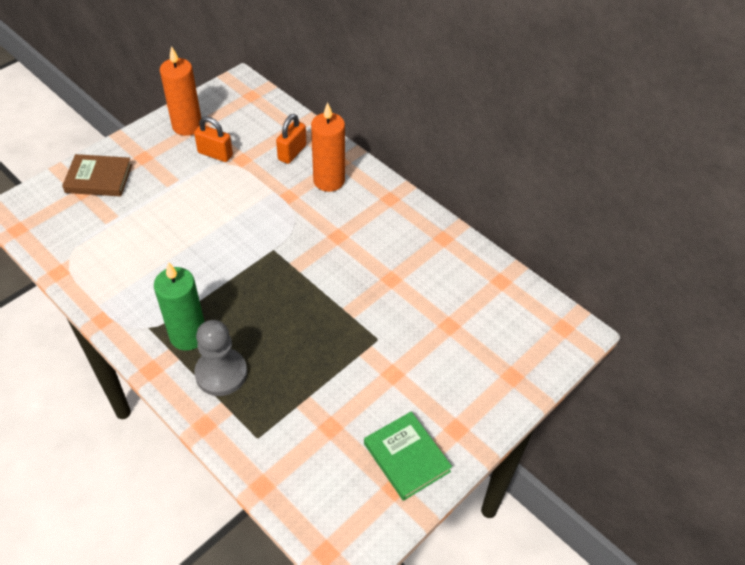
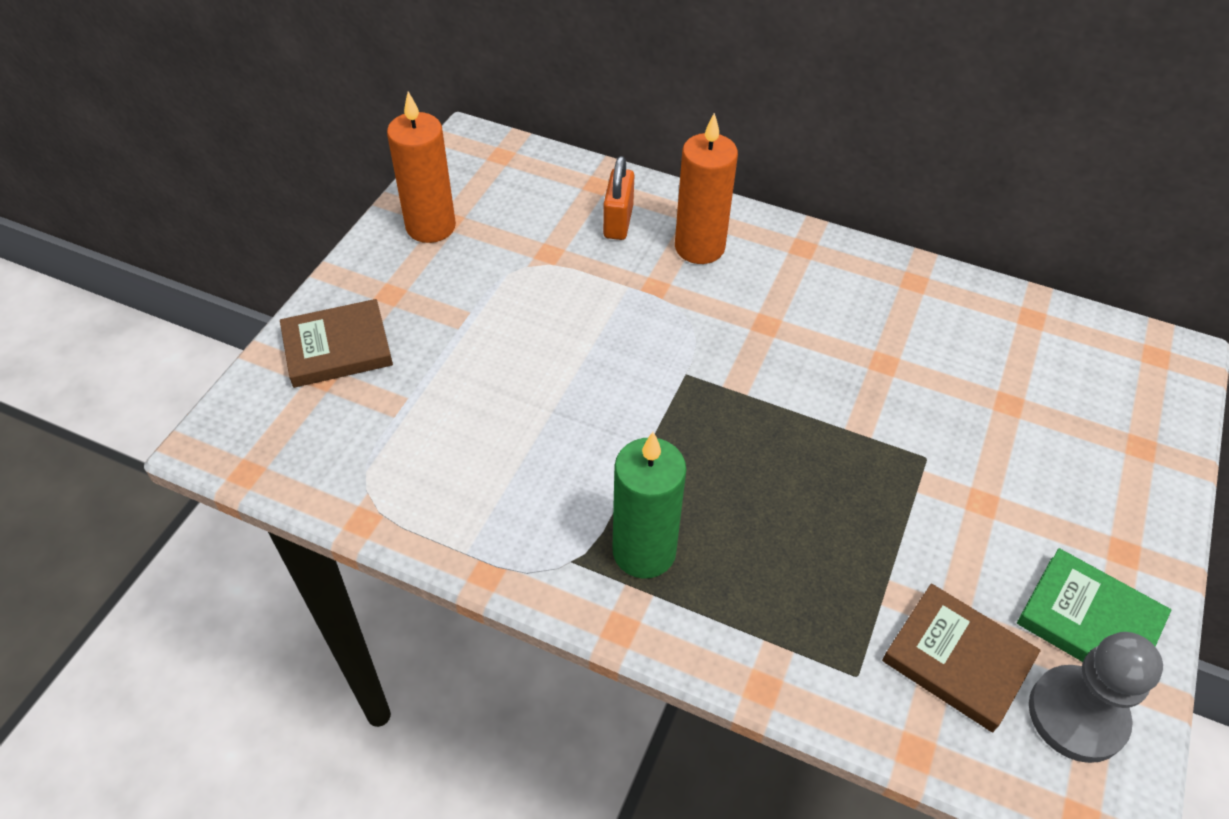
camera: 20 degrees left, 0 degrees up
(215, 154) = (502, 256): orange padlock -> none
(221, 373) = (735, 593): grey pawn -> grey pawn (1077, 715)
(317, 449) = (957, 659): none -> brown book

